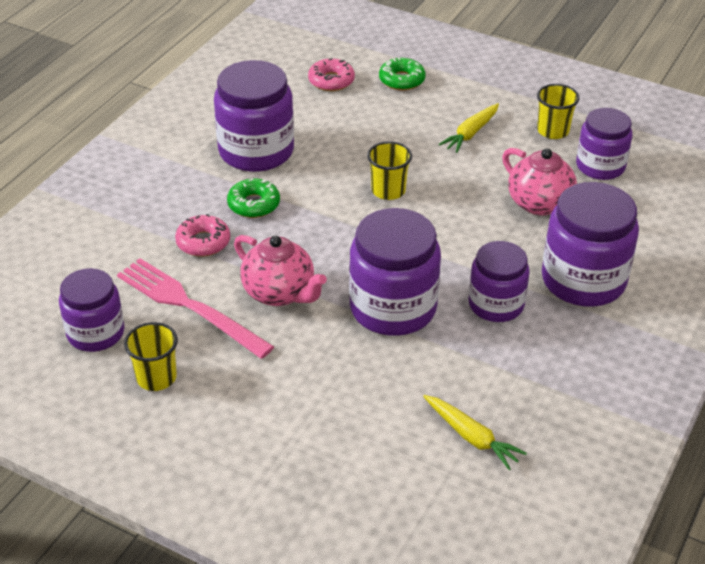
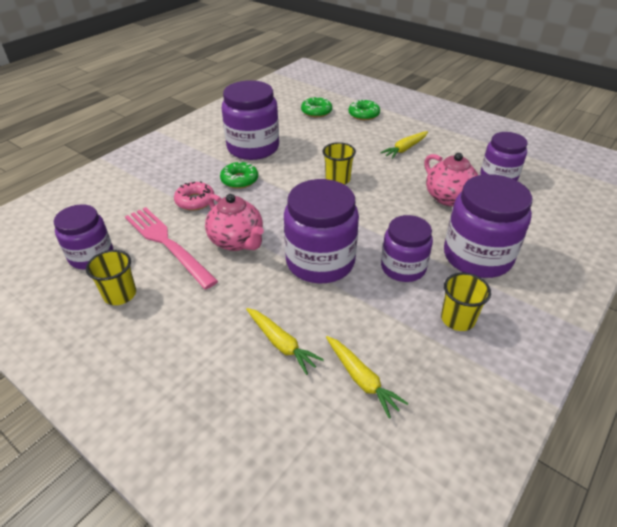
camera: 10 degrees right, 0 degrees up
(331, 81) = (316, 112): pink donut -> green donut
(372, 411) = (281, 344): none -> yellow carrot
(553, 131) = (465, 152): yellow cup -> yellow cup (457, 319)

